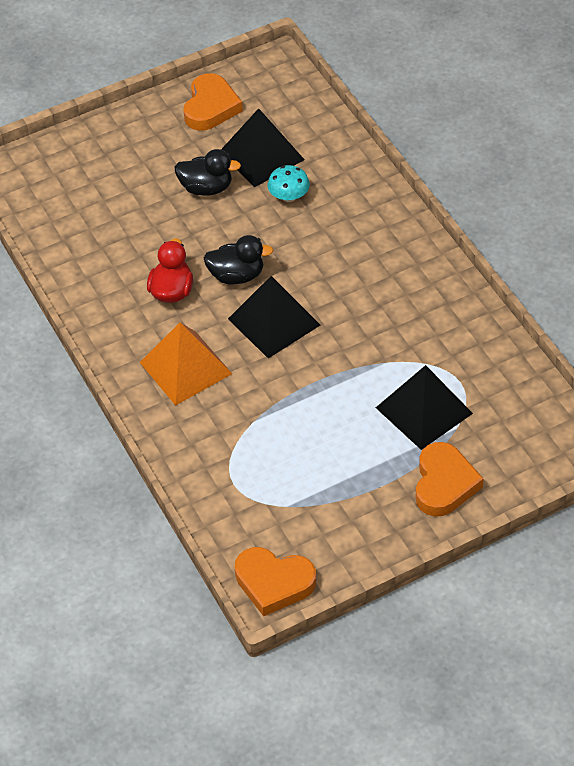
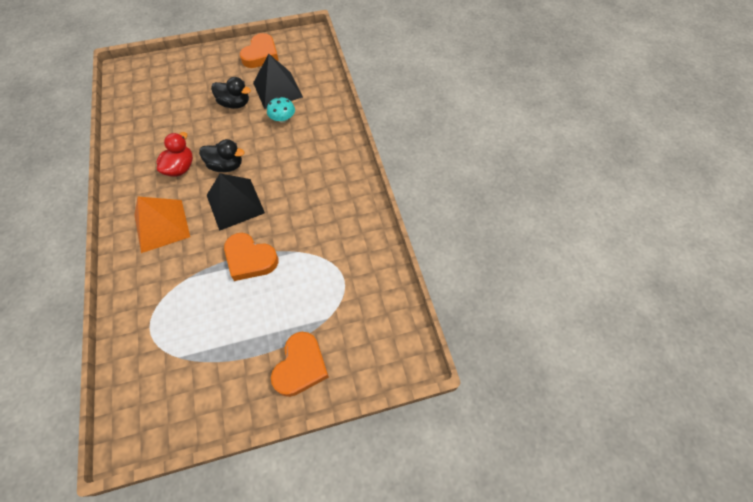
camera: 10 degrees right, 10 degrees up
(274, 583) = (136, 428): orange heart -> orange heart (250, 259)
(424, 410) = (309, 297): black pyramid -> none

